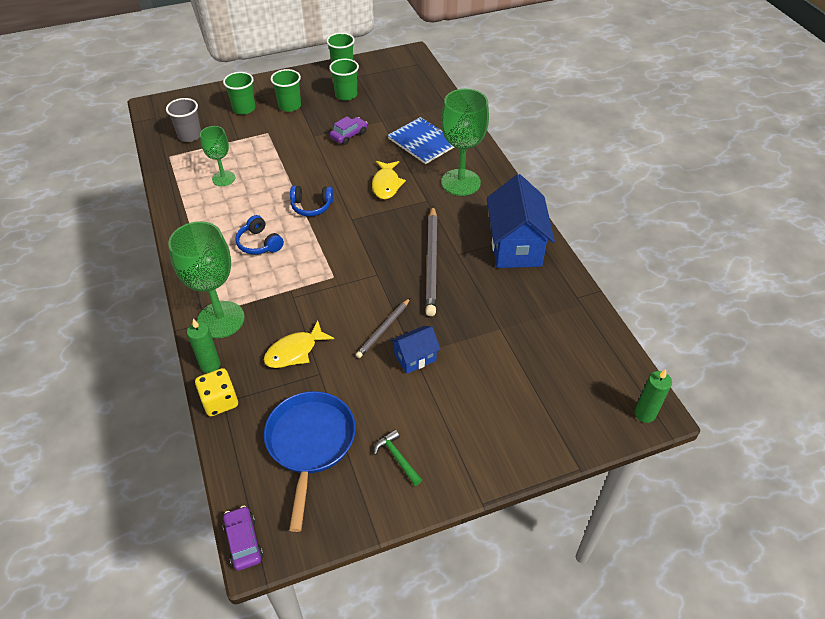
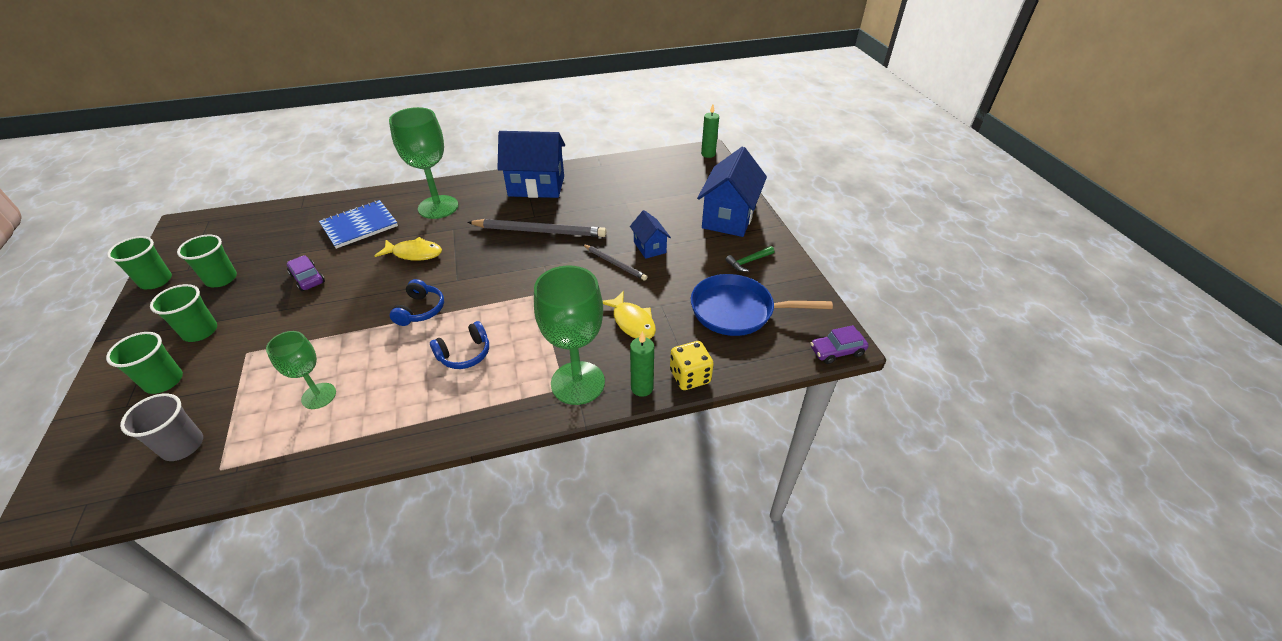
camera: 85 degrees left, 5 degrees down
(487, 438) = (728, 217): none -> blue house

